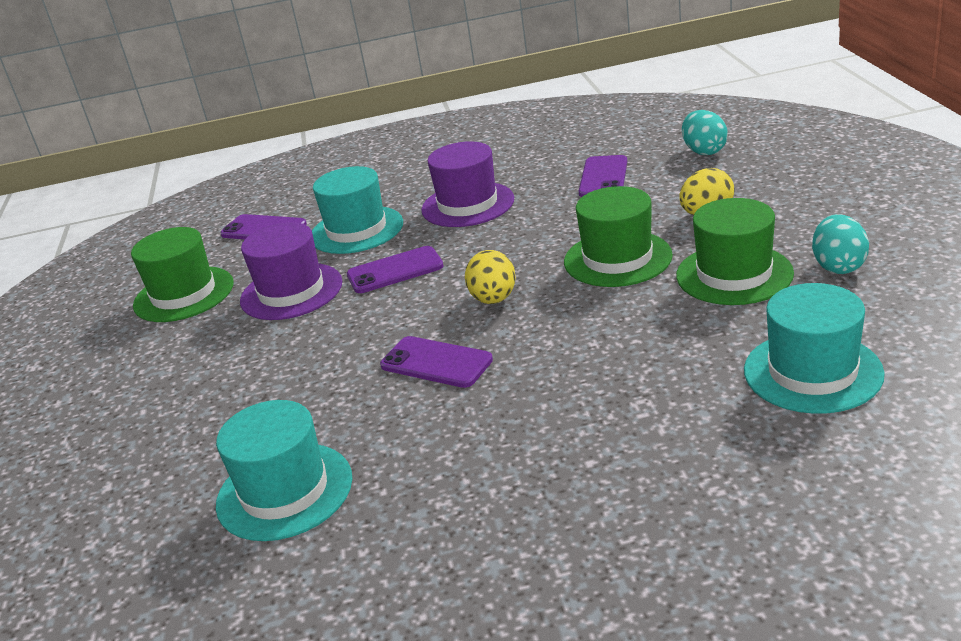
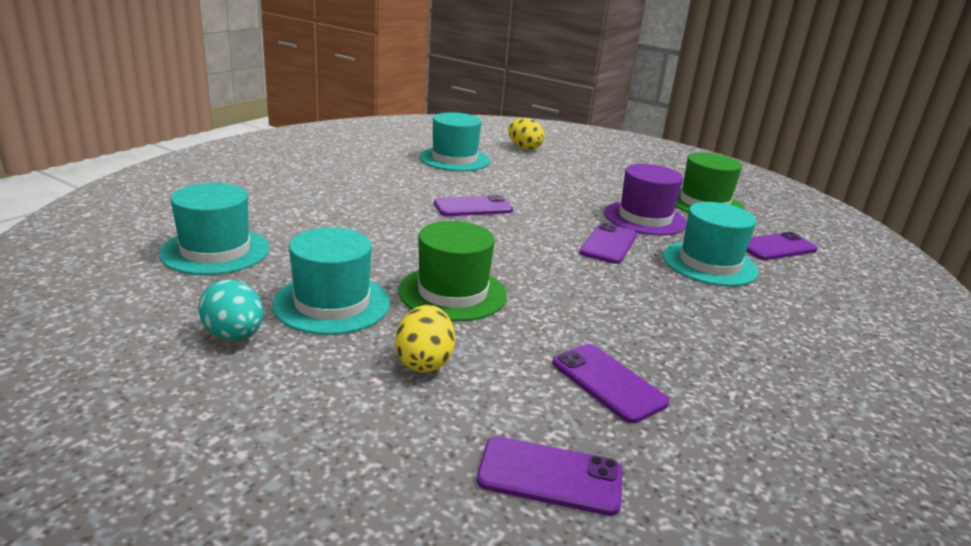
camera: 125 degrees right, 5 degrees down
(467, 204) = (676, 309): purple hat -> none
(493, 299) = (501, 243): yellow egg -> yellow egg (524, 148)
(704, 151) = (550, 476): turquoise egg -> purple phone
(734, 274) = (332, 303): green hat -> turquoise hat

